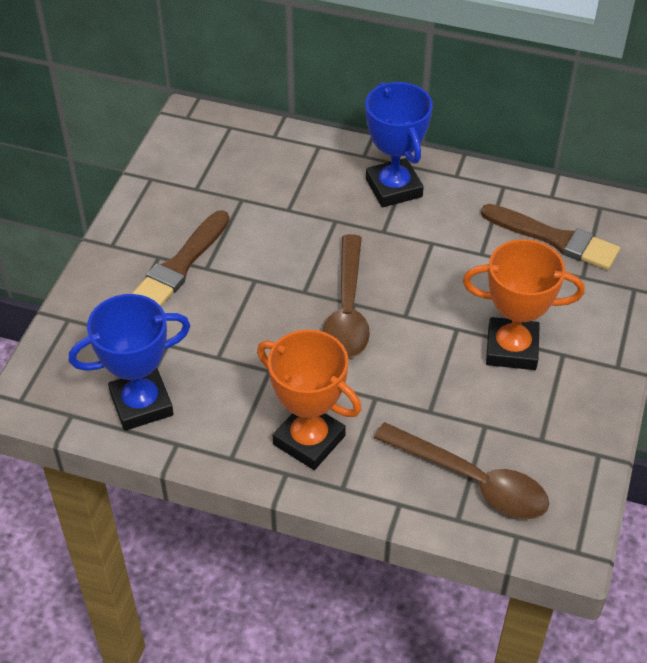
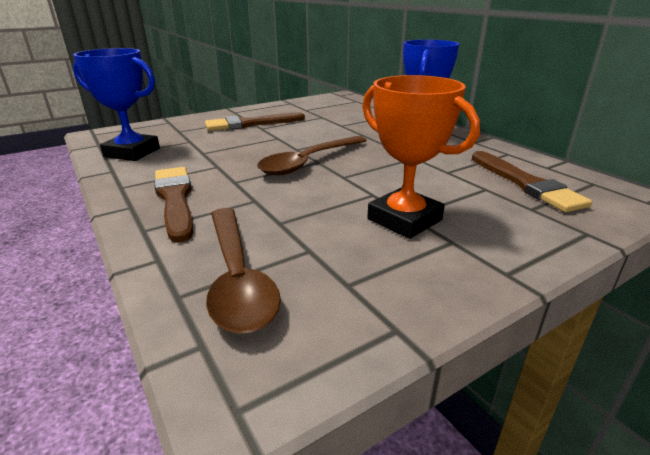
camera: 40 degrees right, 20 degrees down
(309, 440) = (175, 199): orange trophy -> brown brush

